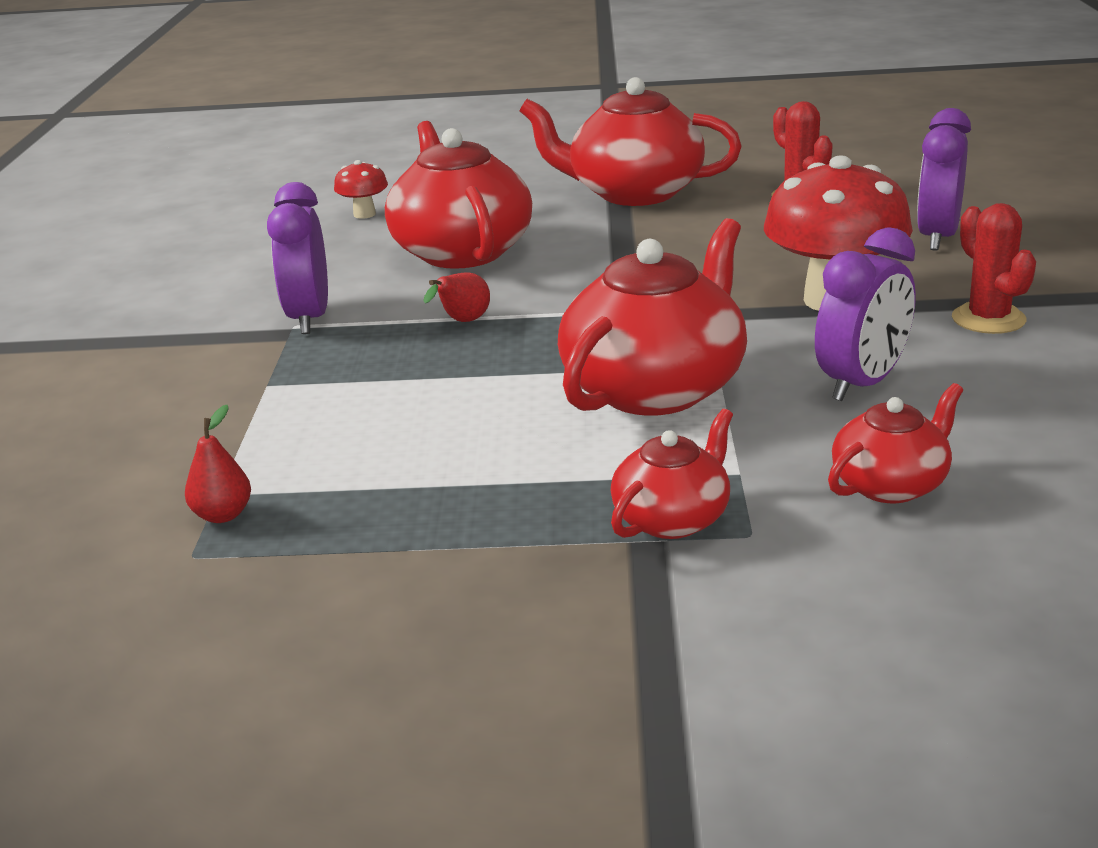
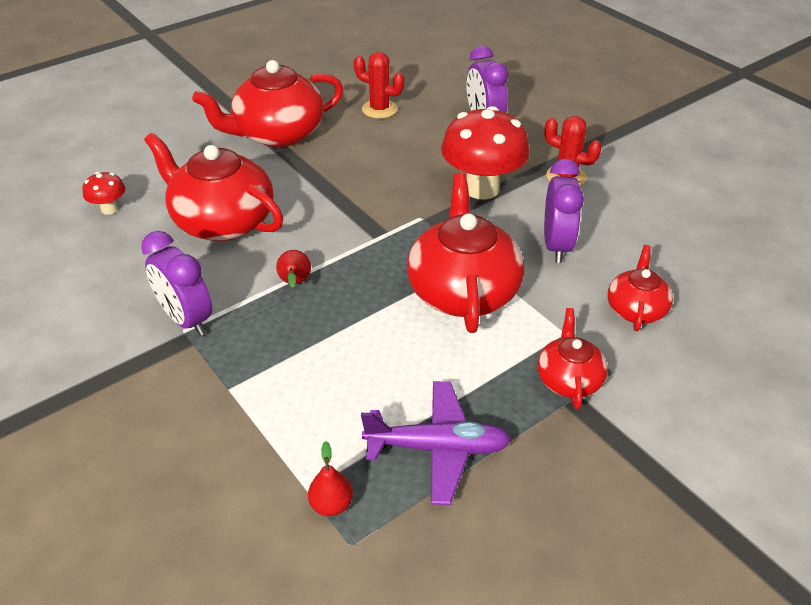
camera: 40 degrees left, 15 degrees up
(405, 516) = (437, 448): none -> purple plane

